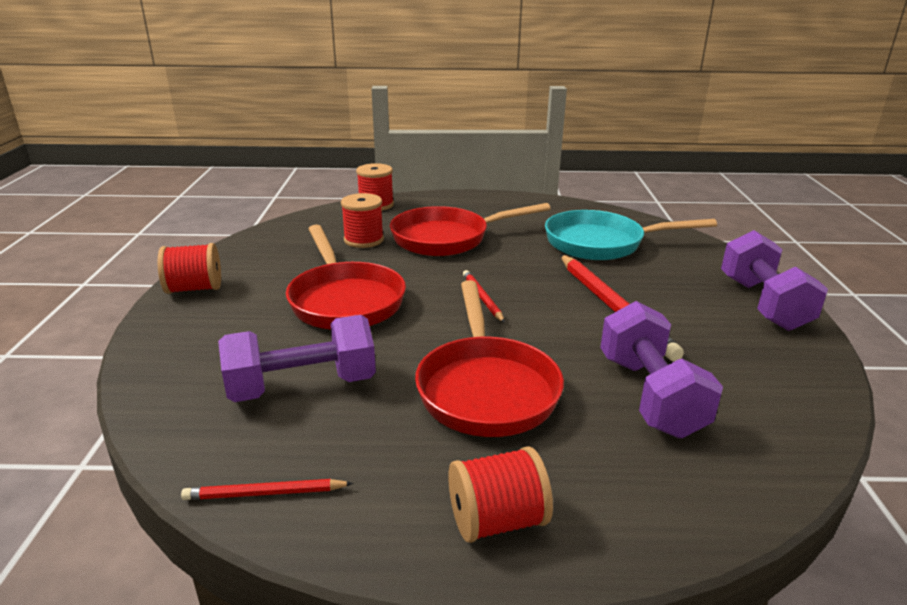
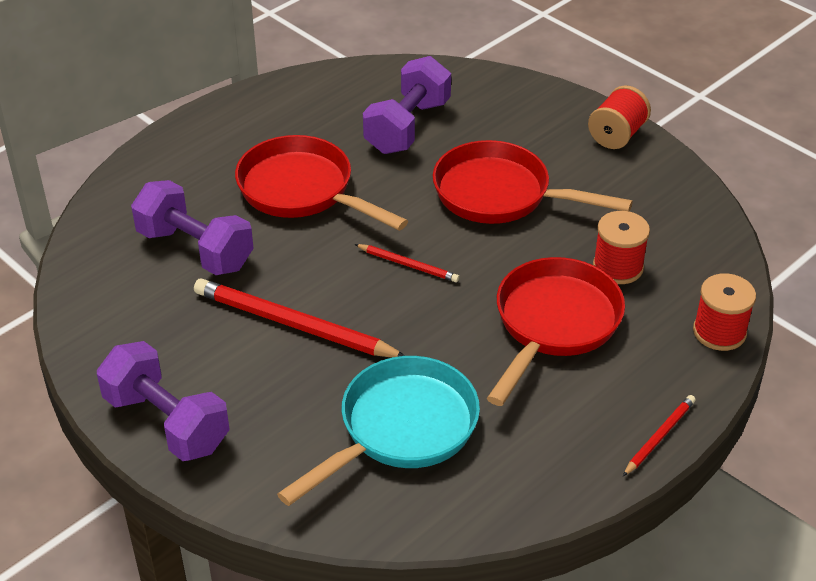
camera: 135 degrees right, 15 degrees up
(265, 493) = (332, 81): red pencil -> red pencil (659, 437)
(497, 520) = (214, 132): red spool -> none

